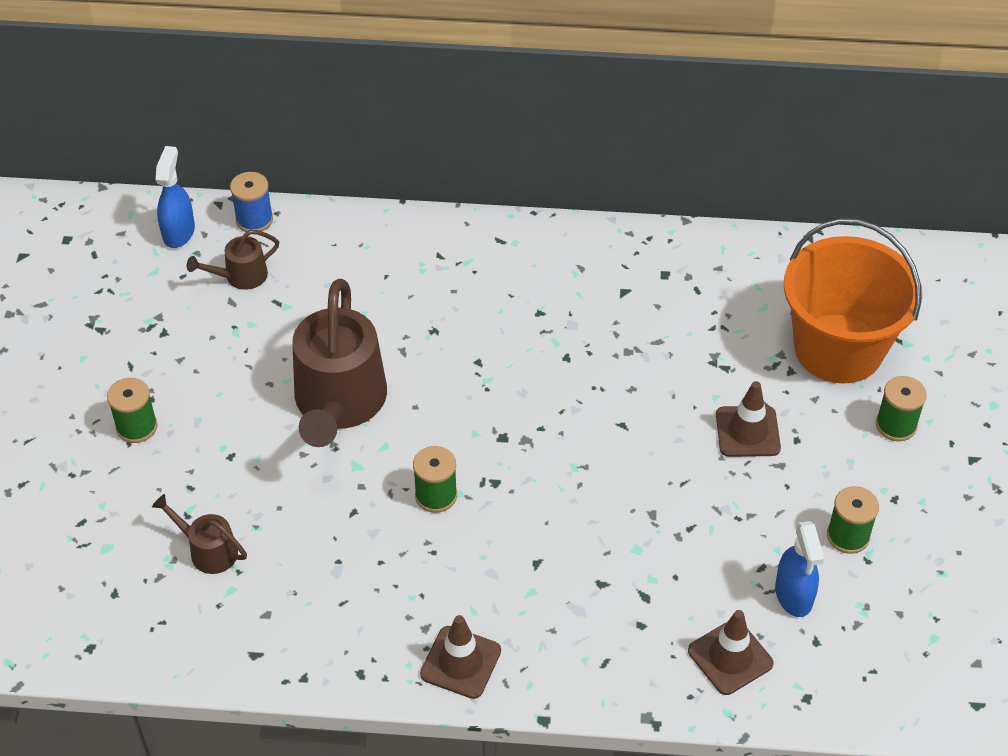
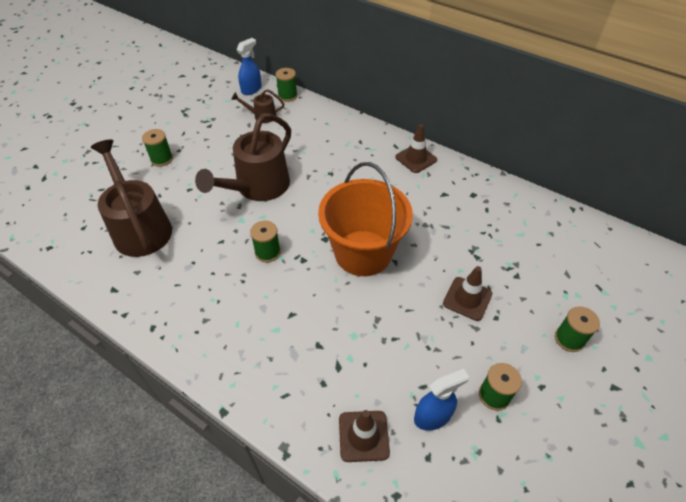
camera: 30 degrees right, 0 degrees up
(207, 550) = (140, 227): brown watering can -> brown watering can, size x2.13
(254, 220) = (287, 96): blue spool -> green spool
(460, 662) = (206, 350): brown traffic cone -> brown traffic cone (416, 158)
(793, 595) = (432, 416): blue spray bottle -> blue spray bottle turned 135 degrees counterclockwise
(838, 349) = (555, 276): orange bucket -> orange bucket (363, 253)

